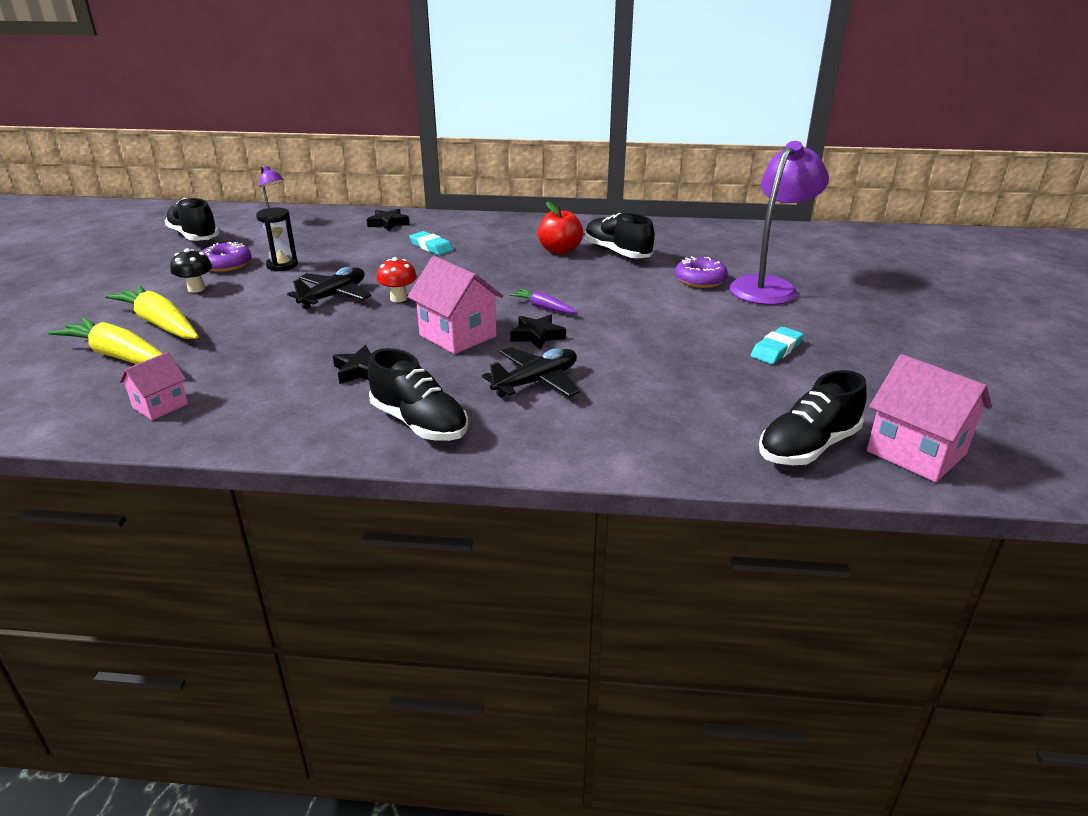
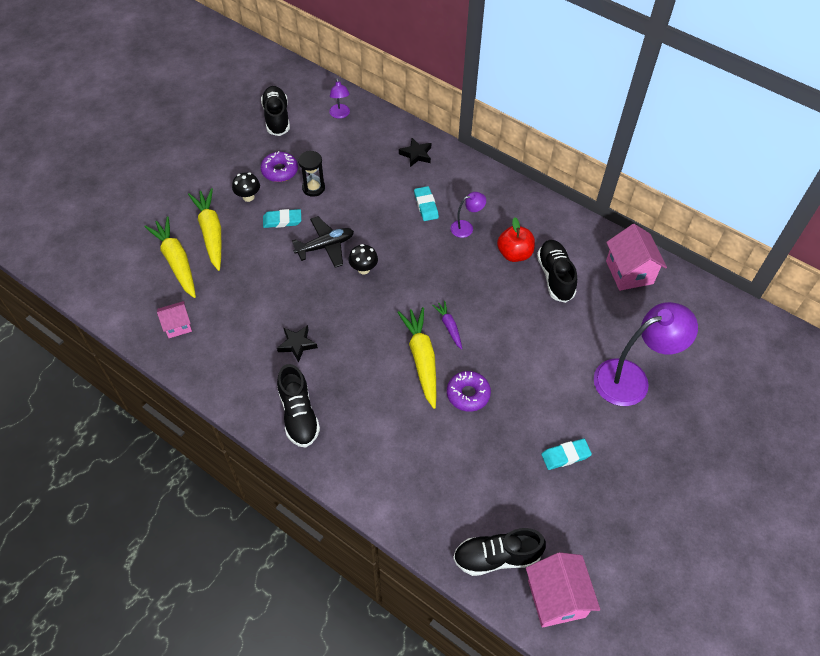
camera: 30 degrees right, 25 degrees up
(259, 293) = (282, 220): none -> turquoise eraser
(398, 298) = (363, 269): red mushroom -> black mushroom
(458, 336) = (373, 334): pink house -> pink house (629, 272)
(490, 248) = (466, 227): none -> purple lamp
(536, 382) = (387, 409): black plane -> none
(537, 336) = (422, 359): black star -> yellow carrot
(700, 280) = (586, 345): purple donut -> purple donut (468, 394)

